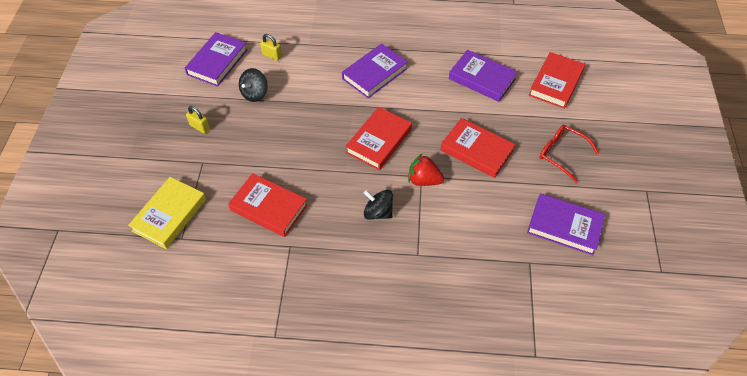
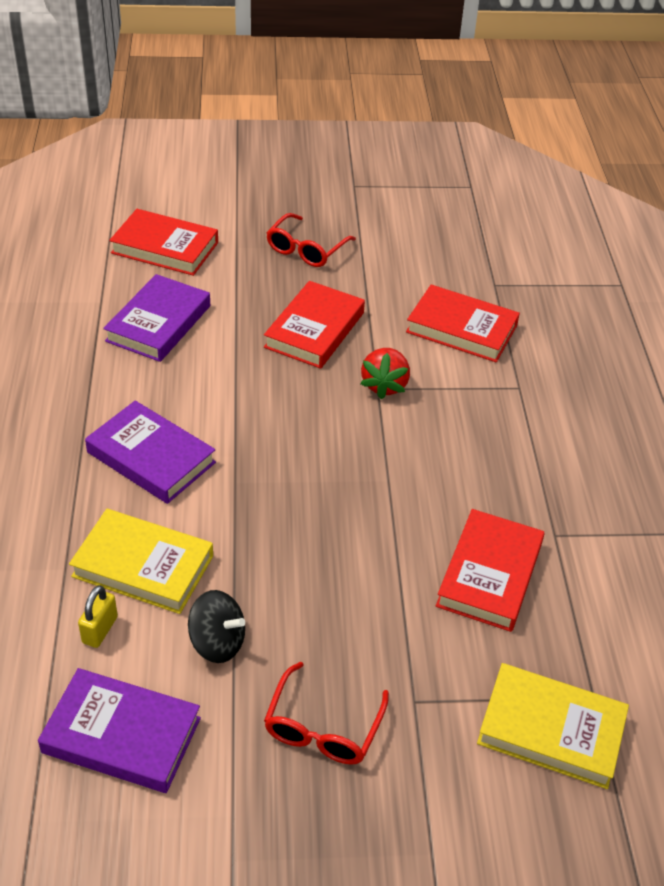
camera: 100 degrees left, 10 degrees down
(200, 127) = (323, 727): yellow padlock -> red glasses
(304, 70) = (143, 566): none -> yellow book
(378, 212) = (459, 433): black spinning top -> none
(379, 141) = (314, 441): red book -> red book (461, 329)
(564, 226) = (429, 253): purple book -> none

